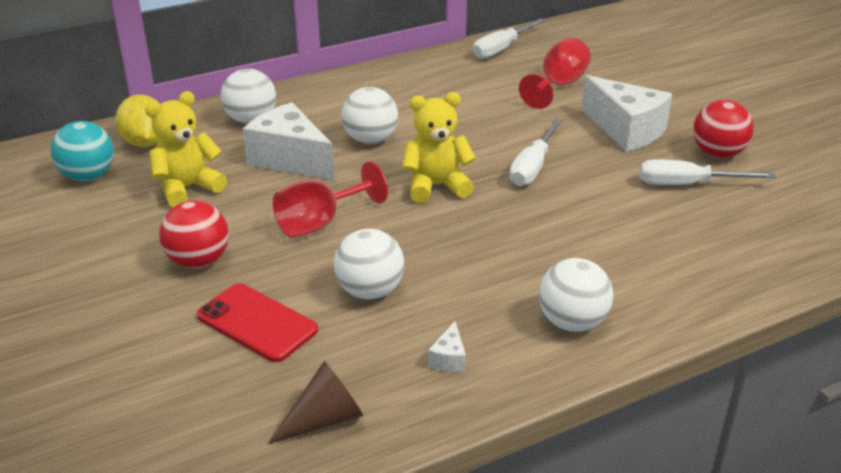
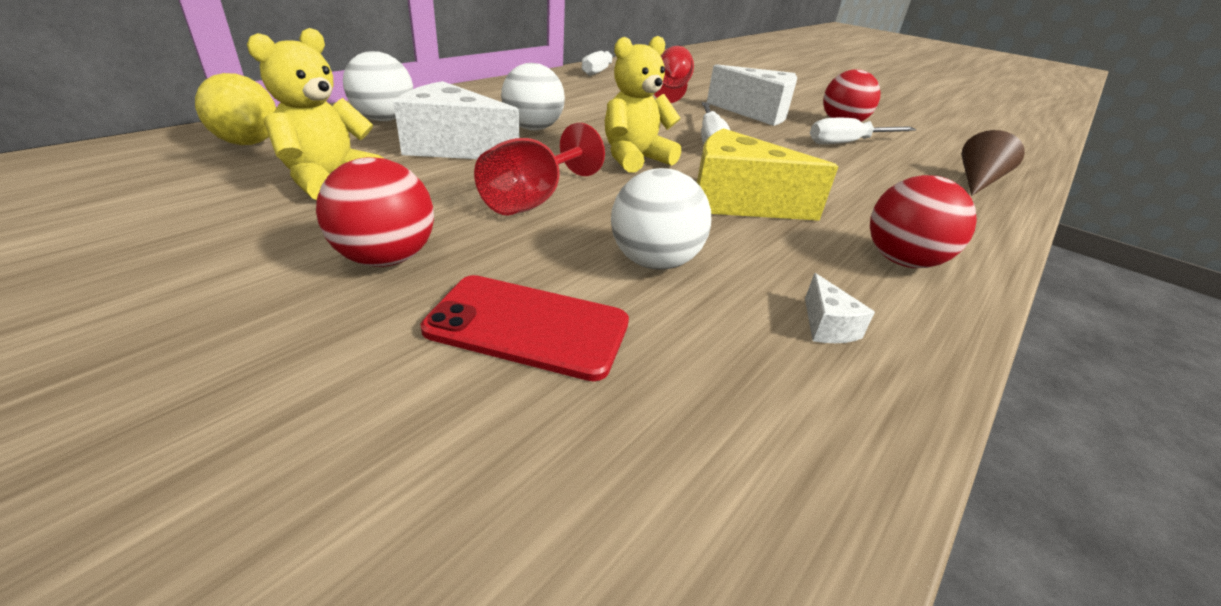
camera: 25 degrees left, 0 degrees up
(88, 176) = (163, 179): turquoise ball -> none
(324, 419) = (751, 461): brown cone -> brown cone (977, 181)
(486, 246) = (737, 202): none -> yellow cheese
(572, 322) = (902, 261): white ball -> red ball

